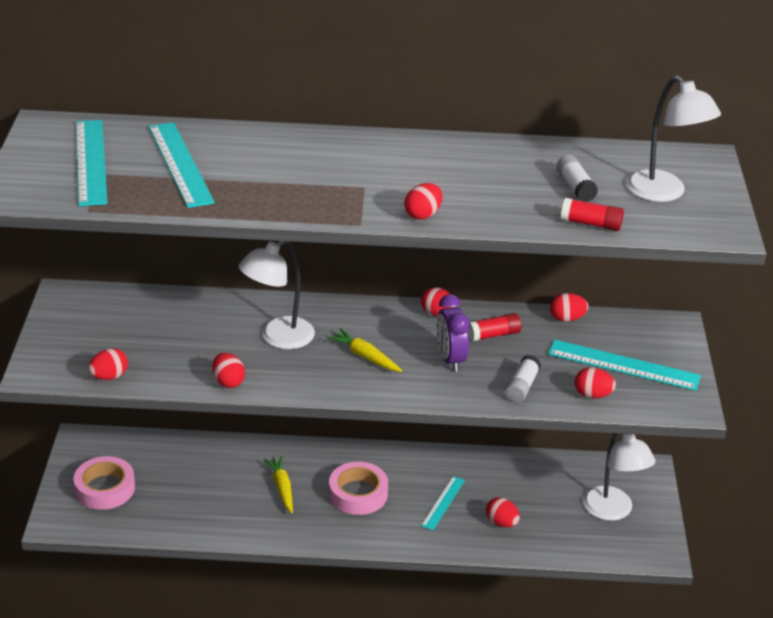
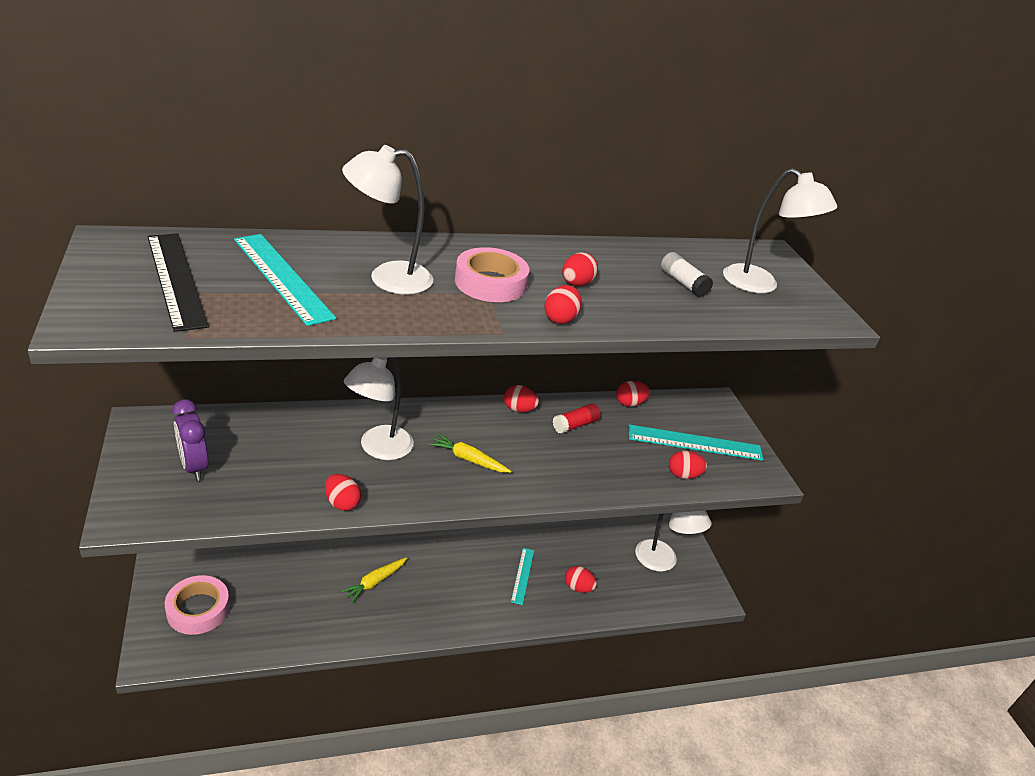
camera: 20 degrees left, 0 degrees up
(90, 162) = (176, 279): turquoise ruler -> black ruler
(109, 376) = (210, 512): red egg -> red egg (576, 284)
(274, 169) = (387, 278): none -> white lamp
(282, 488) = (374, 582): yellow carrot -> yellow carrot turned 105 degrees counterclockwise
(358, 494) = (446, 577): pink tape -> pink tape (490, 283)
(450, 359) = (547, 454): purple clock -> purple clock (194, 466)
(522, 386) = (621, 474): white glue stick -> none
(591, 224) = (719, 318): red glue stick -> none

